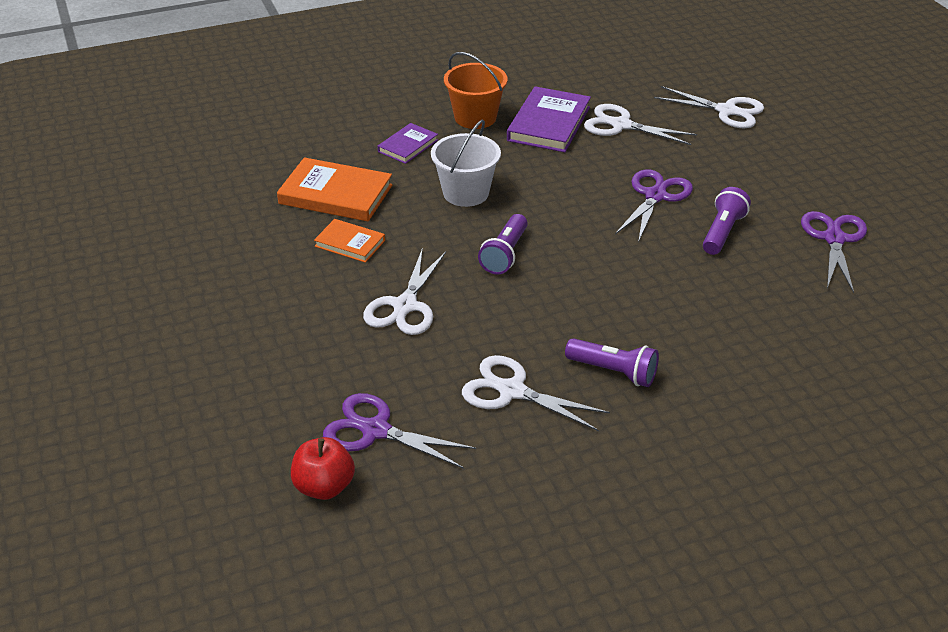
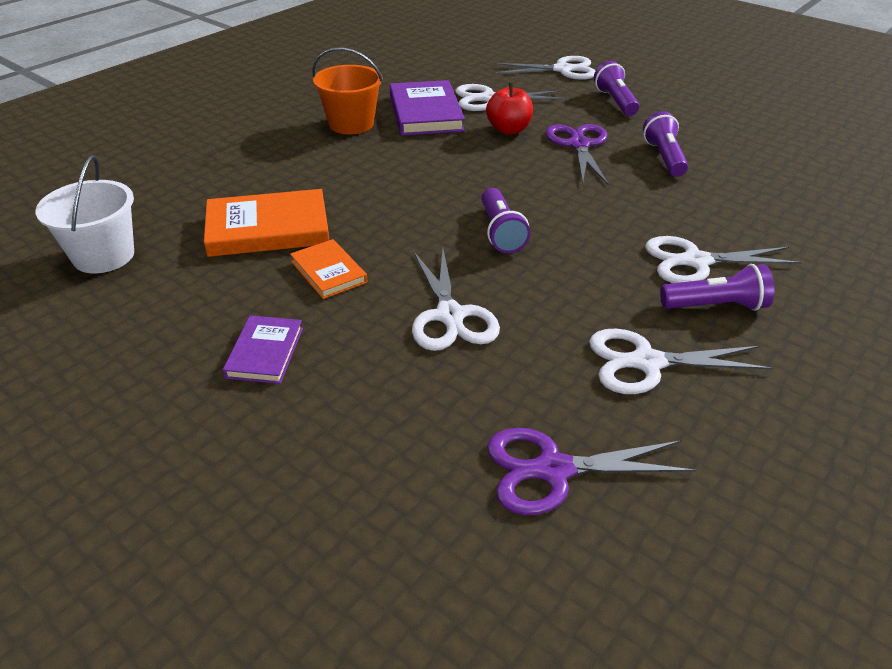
camera: 30 degrees left, 0 degrees up
(324, 486) = (563, 574): red apple -> red apple (508, 130)
(350, 243) = (328, 272): orange book -> orange book turned 60 degrees clockwise
(408, 146) = (306, 164): purple book -> purple book (265, 352)
(466, 193) = (406, 189): white bucket -> white bucket (103, 256)
(639, 332) = (695, 261): none -> white scissors
(741, 161) = (615, 101): none -> purple flashlight
(834, 239) = (750, 138): purple scissors -> none

